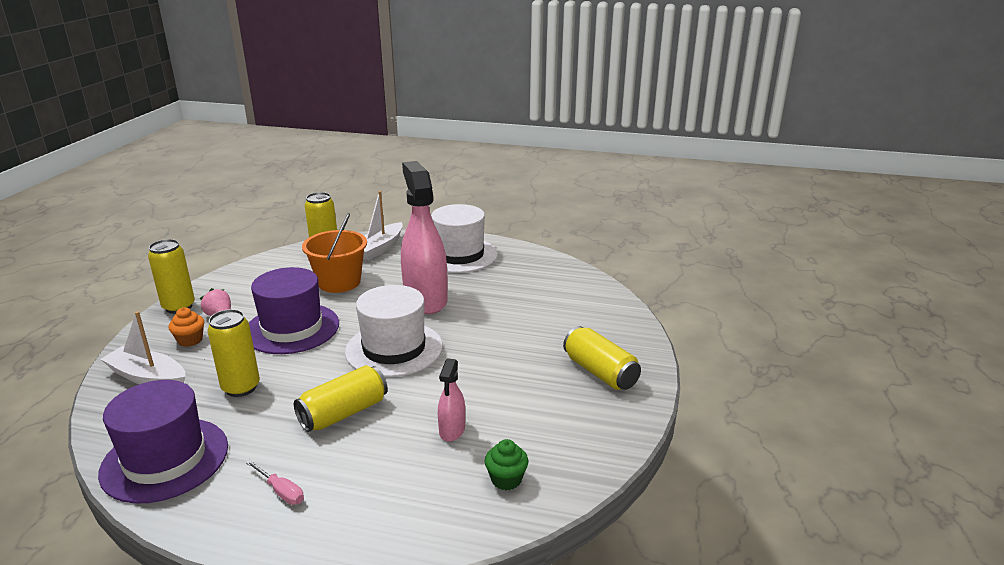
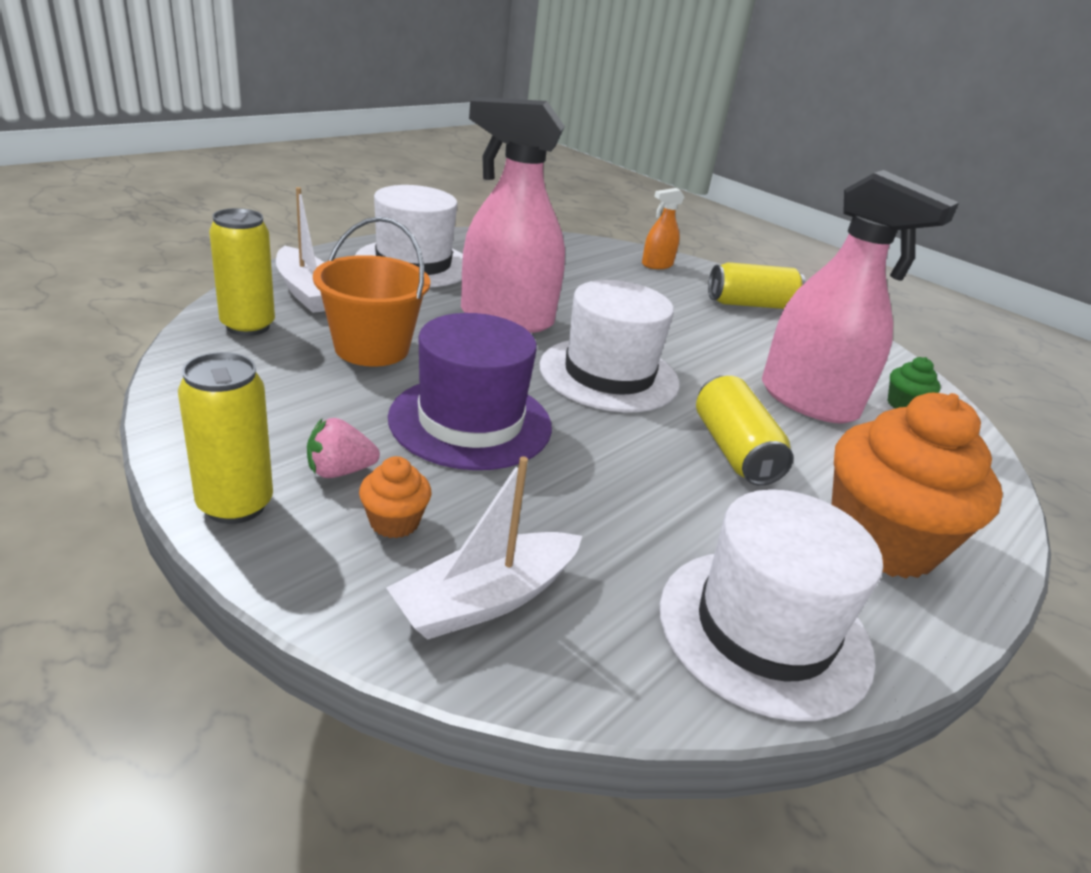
camera: 65 degrees left, 5 degrees up
(165, 459) = (764, 630): purple hat -> white hat
(241, 387) = (607, 509): yellow can -> none
(281, 491) = (881, 541): pink screwdriver -> orange cupcake
(452, 430) = (808, 401): pink spray bottle -> pink spray bottle, size x2.19
(607, 318) = (657, 265): none -> orange spray bottle

